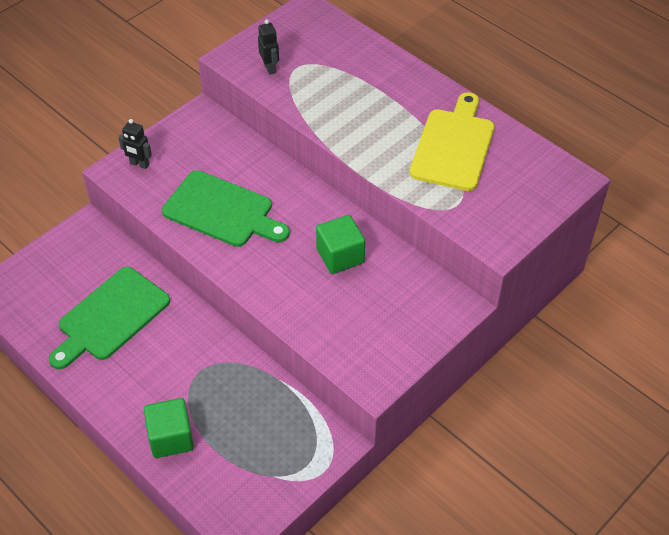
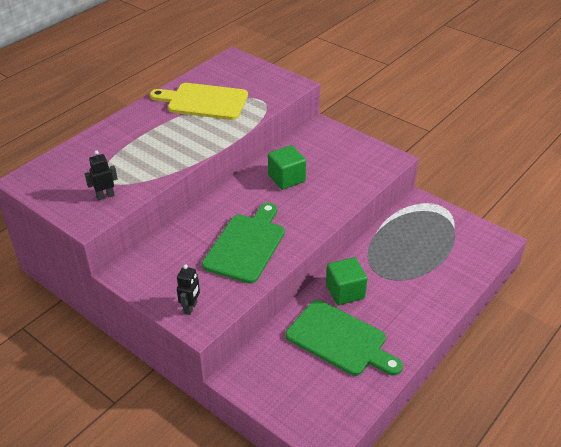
camera: 95 degrees left, 10 degrees down
(171, 438) = (443, 284): green cube -> green cube (345, 292)

